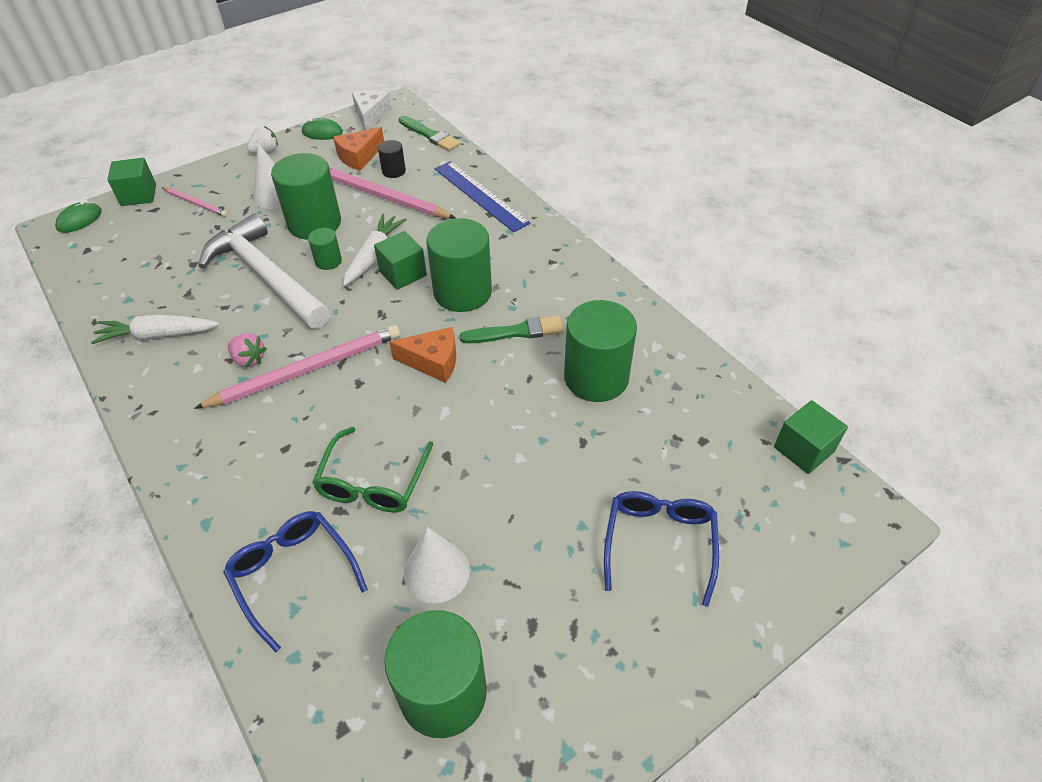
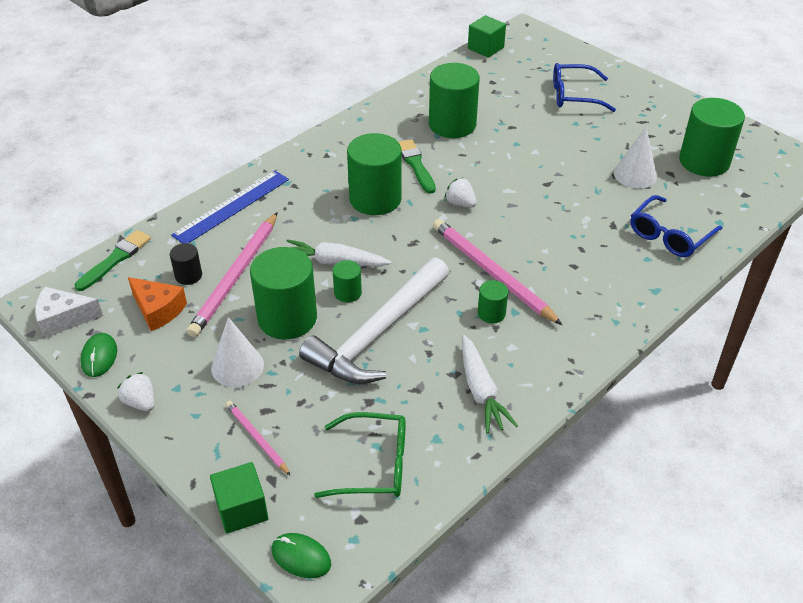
camera: 100 degrees left, 5 degrees down
(195, 203) = (257, 439): pink pencil -> pink pencil turned 60 degrees counterclockwise
(249, 359) = (491, 313): pink strawberry -> green cylinder
(373, 482) = (583, 213): green glasses -> green glasses (374, 465)
(403, 273) = (357, 238): green cube -> none
(433, 361) = (460, 203): orange cheese -> white strawberry

